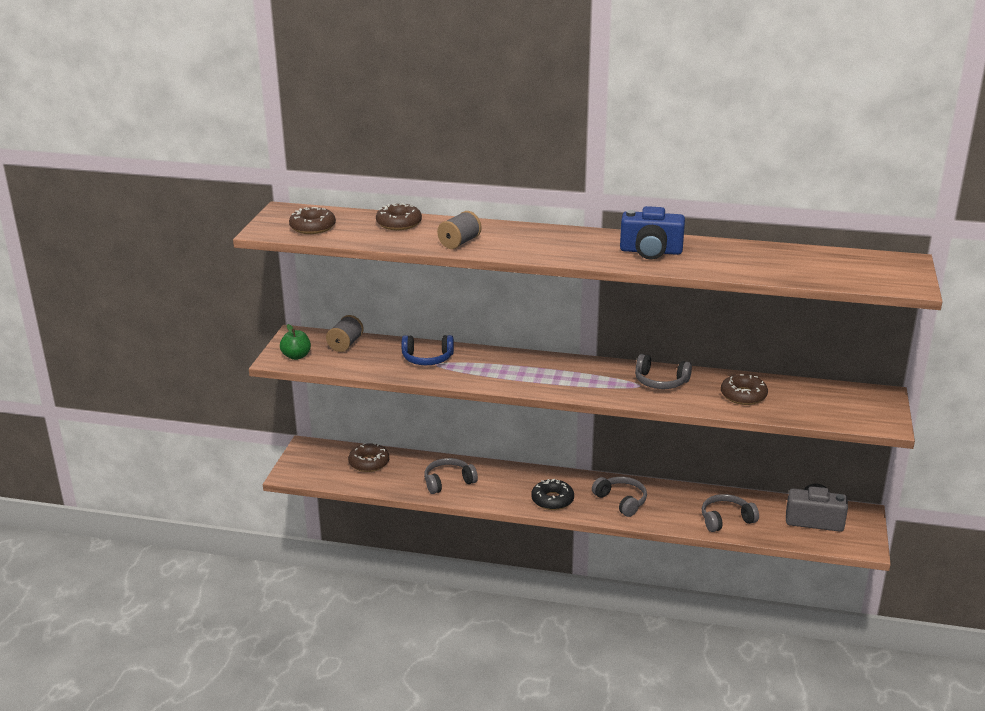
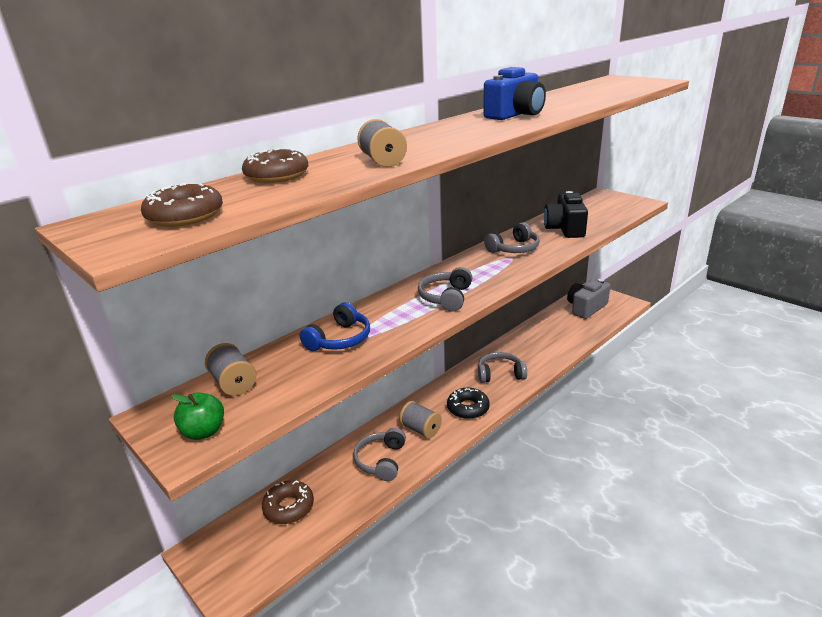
camera: 55 degrees left, 0 degrees up
(501, 486) = (421, 429): none -> grey spool
(726, 519) = (561, 339): grey headphones -> grey headphones (446, 297)
(743, 395) = (565, 229): brown donut -> black camera

